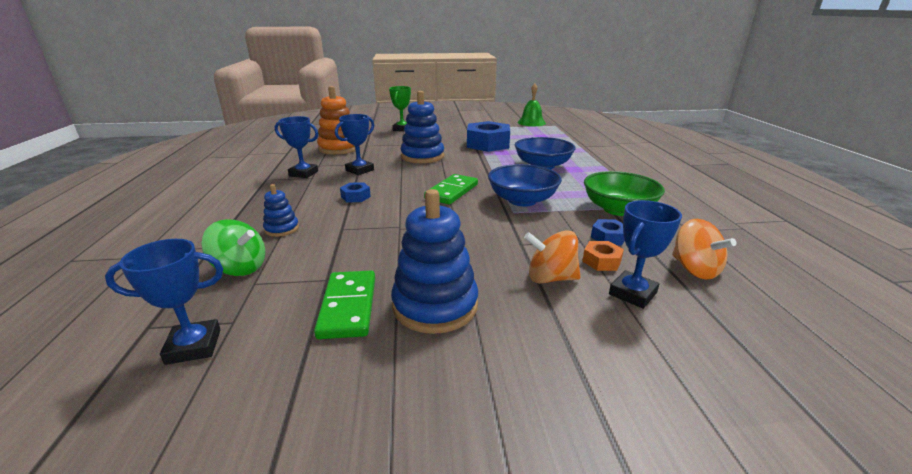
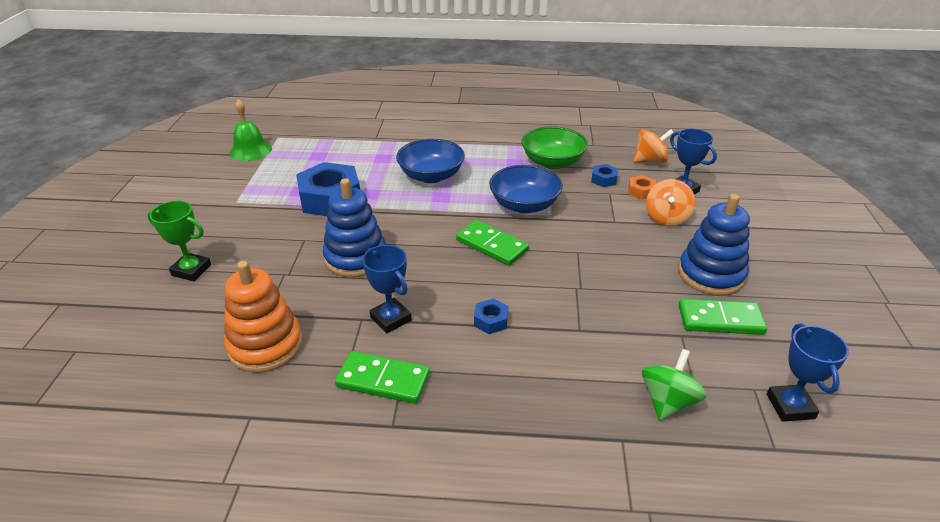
camera: 80 degrees left, 10 degrees up
(282, 229) = (577, 380): blue stacking toy -> none
(303, 173) = (383, 380): blue trophy -> green domino

